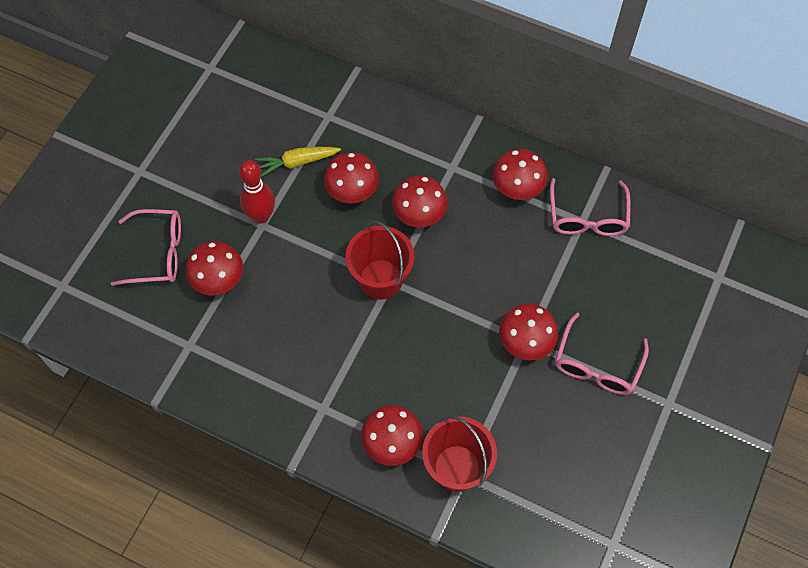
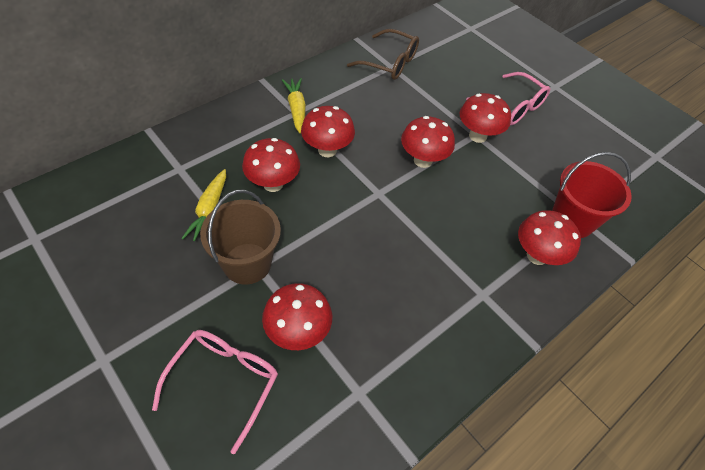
camera: 70 degrees left, 10 degrees down
(261, 216) = (247, 263): red bowling pin -> brown bucket
(381, 279) = (372, 199): red bucket -> none
(457, 165) = (296, 109): none -> yellow carrot
(517, 190) = (342, 86): red mushroom -> red mushroom (423, 160)
(587, 216) = (389, 62): pink glasses -> brown glasses

